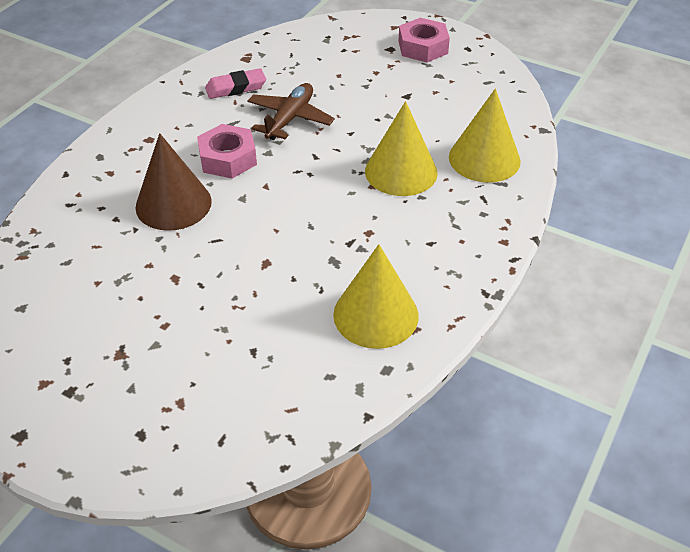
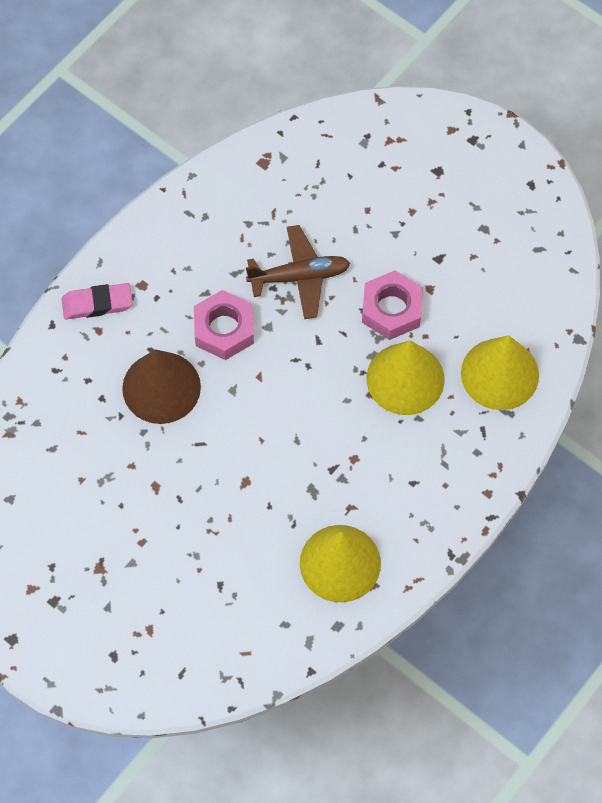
camera: 10 degrees right, 20 degrees up
(236, 88) = (246, 214): pink eraser -> pink eraser (97, 304)
(290, 118) = (299, 276): brown plane -> brown plane turned 45 degrees clockwise
(423, 47) = (477, 174): pink nut -> pink nut (391, 309)

